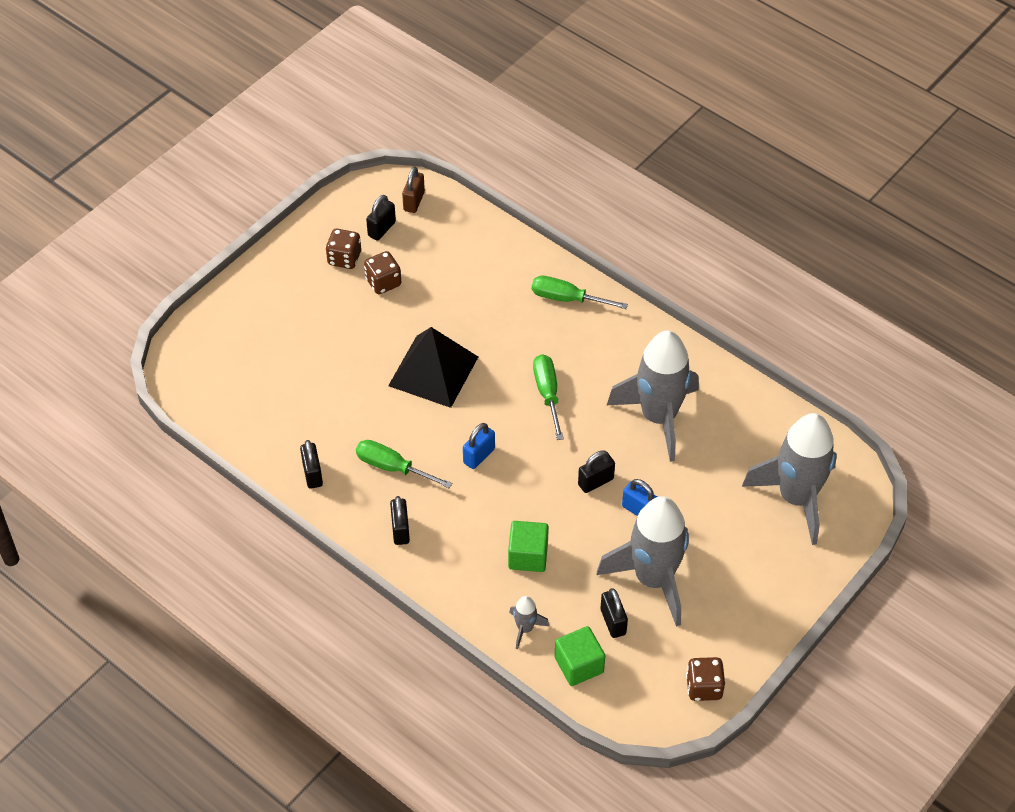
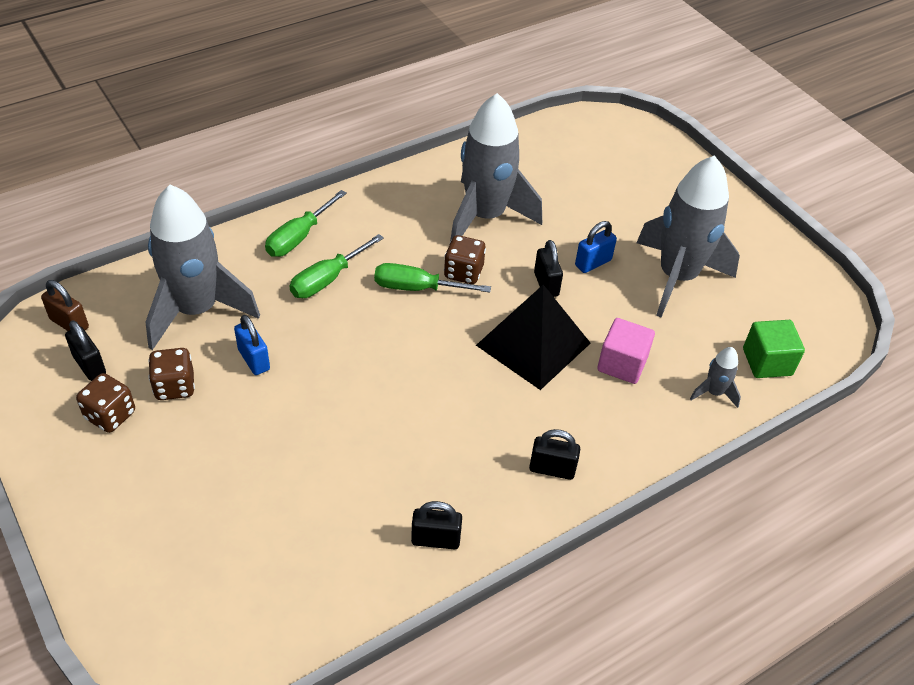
camera: 75 degrees left, 5 degrees down
(393, 467) = (459, 452): green screwdriver -> green screwdriver (328, 279)
(433, 371) = (336, 375): black pyramid -> black pyramid (533, 344)
(479, 456) = (475, 368): blue padlock -> blue padlock (254, 359)
(528, 556) = (622, 364): green cube -> pink cube
(613, 622) = (720, 321): black padlock -> none
(704, 687) = (807, 279): brown dice -> brown dice (463, 272)
(796, 498) = (613, 159): grey rocket -> grey rocket (197, 310)

